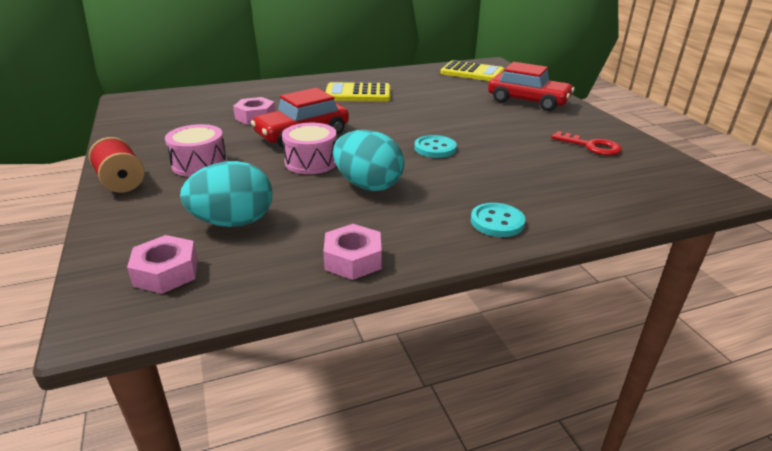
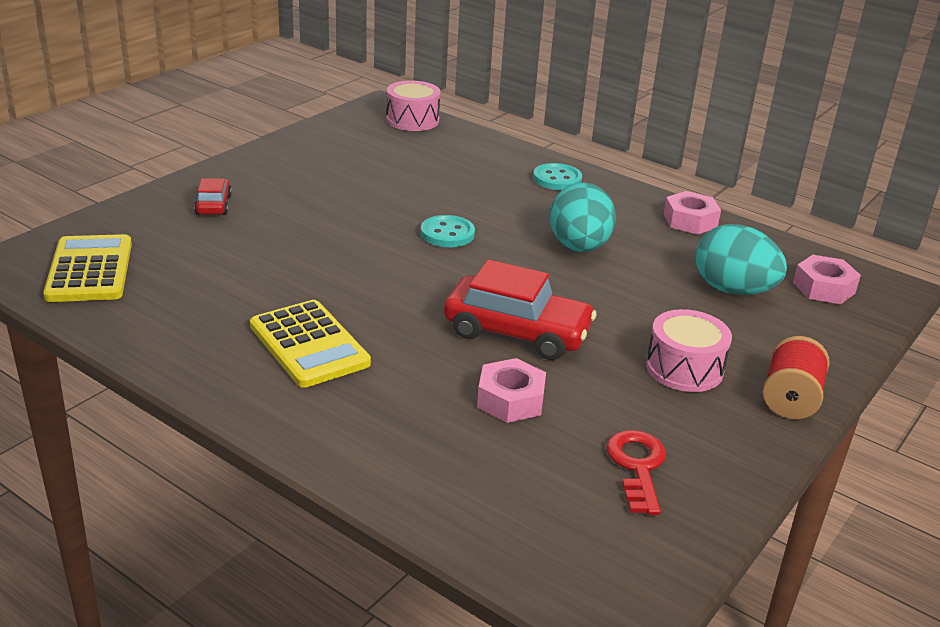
camera: 125 degrees left, 0 degrees up
(311, 162) = (577, 296): pink drum -> pink drum (412, 120)
(528, 101) = (213, 205): red car -> red car, size x0.51
(591, 146) = (340, 156): red key -> red key (637, 466)

